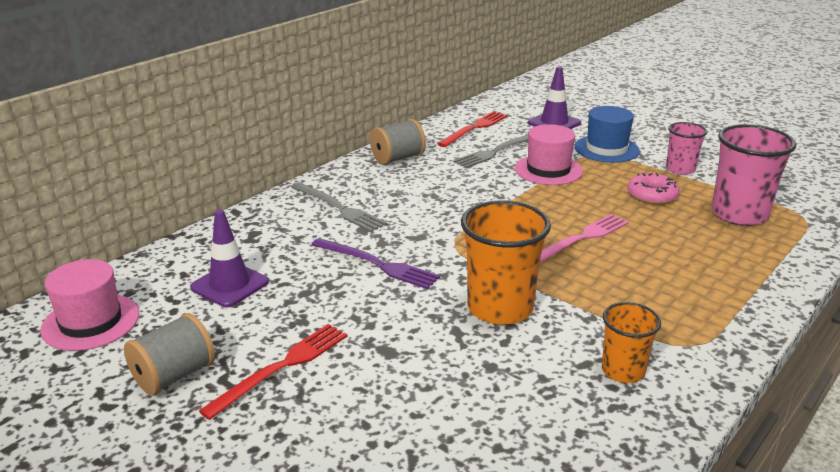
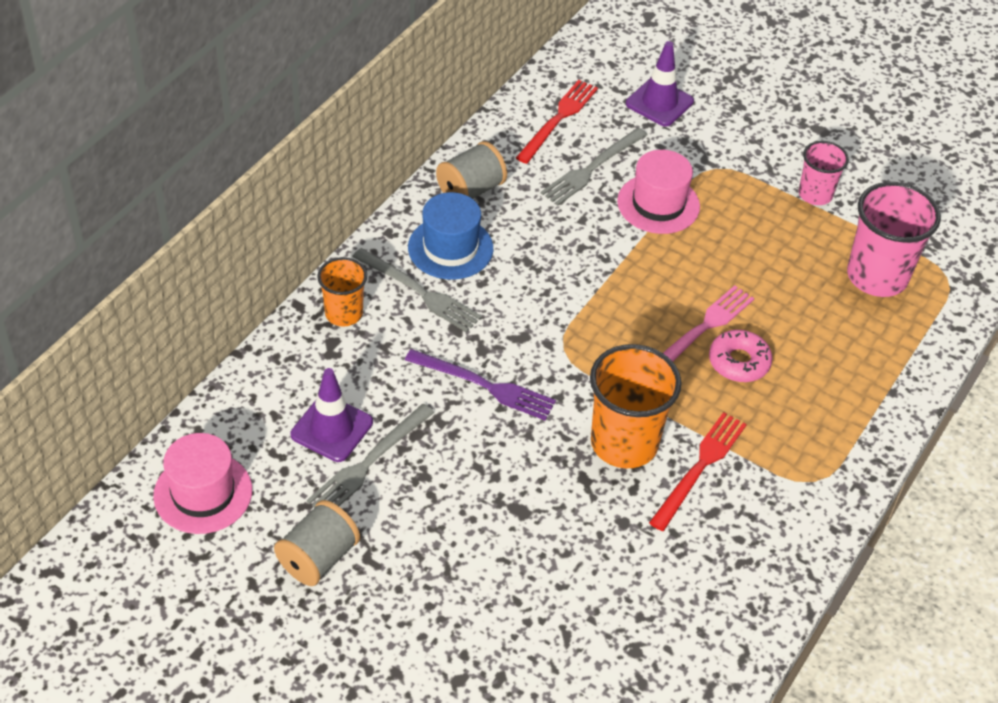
camera: 10 degrees left, 20 degrees up
(253, 309) = (369, 462): none -> grey fork
(282, 367) = (421, 539): red fork -> red fork (699, 467)
(606, 149) = (727, 157): blue hat -> blue hat (450, 248)
(623, 371) = (749, 519): orange cup -> orange cup (344, 313)
(652, 195) = (781, 247): pink donut -> pink donut (739, 362)

